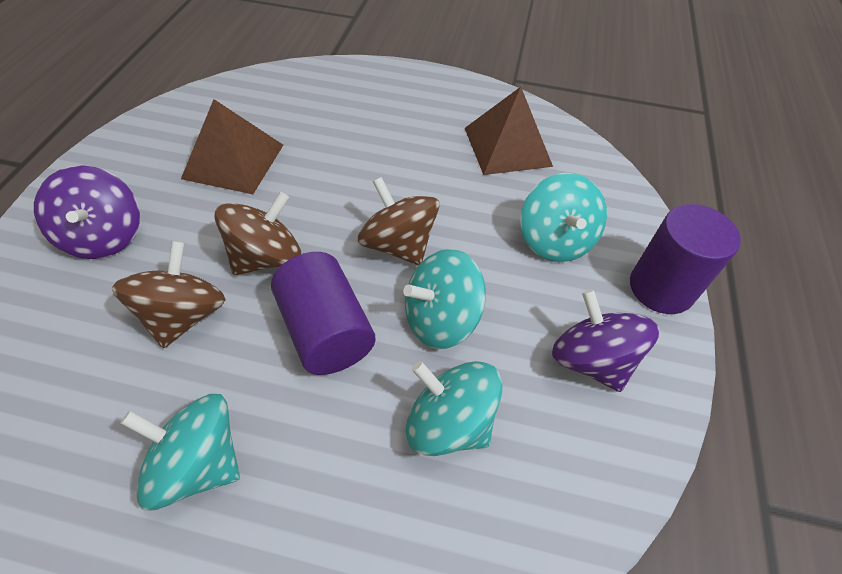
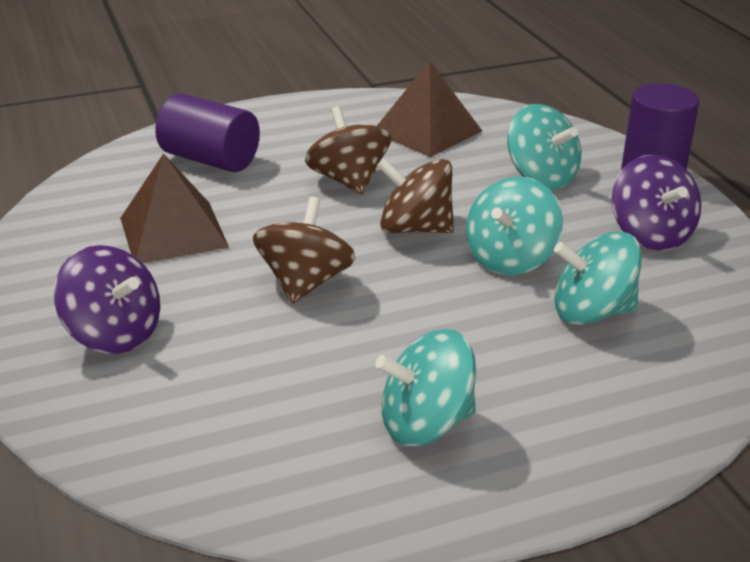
camera: 30 degrees left, 20 degrees down
(184, 315) = (281, 349): brown spinning top -> brown spinning top (348, 180)
(326, 331) = (425, 305): purple cylinder -> purple cylinder (210, 160)
(591, 360) = (650, 235): purple spinning top -> purple spinning top turned 135 degrees counterclockwise

